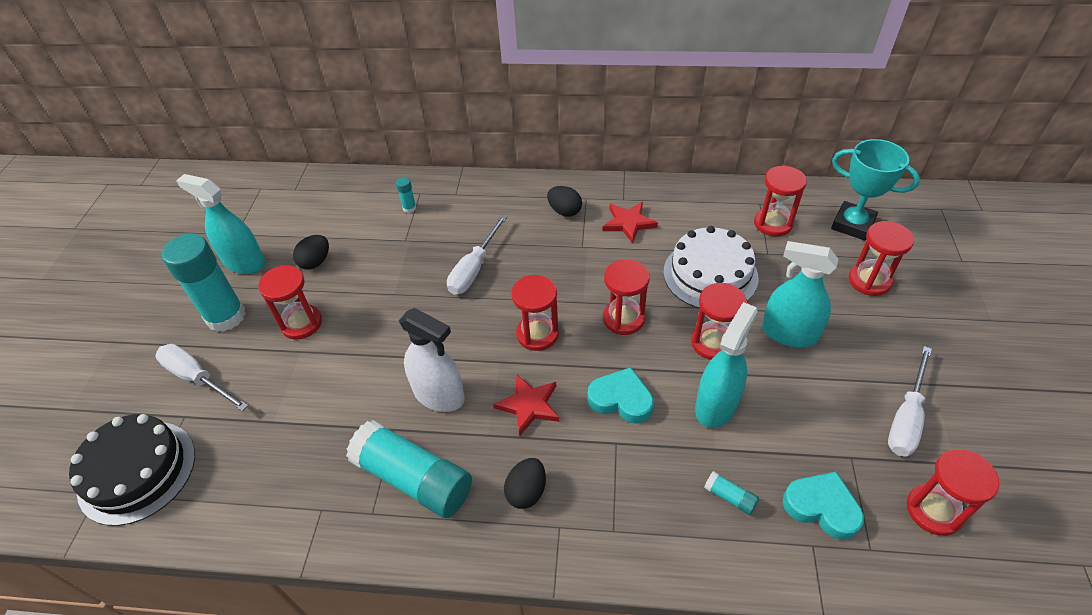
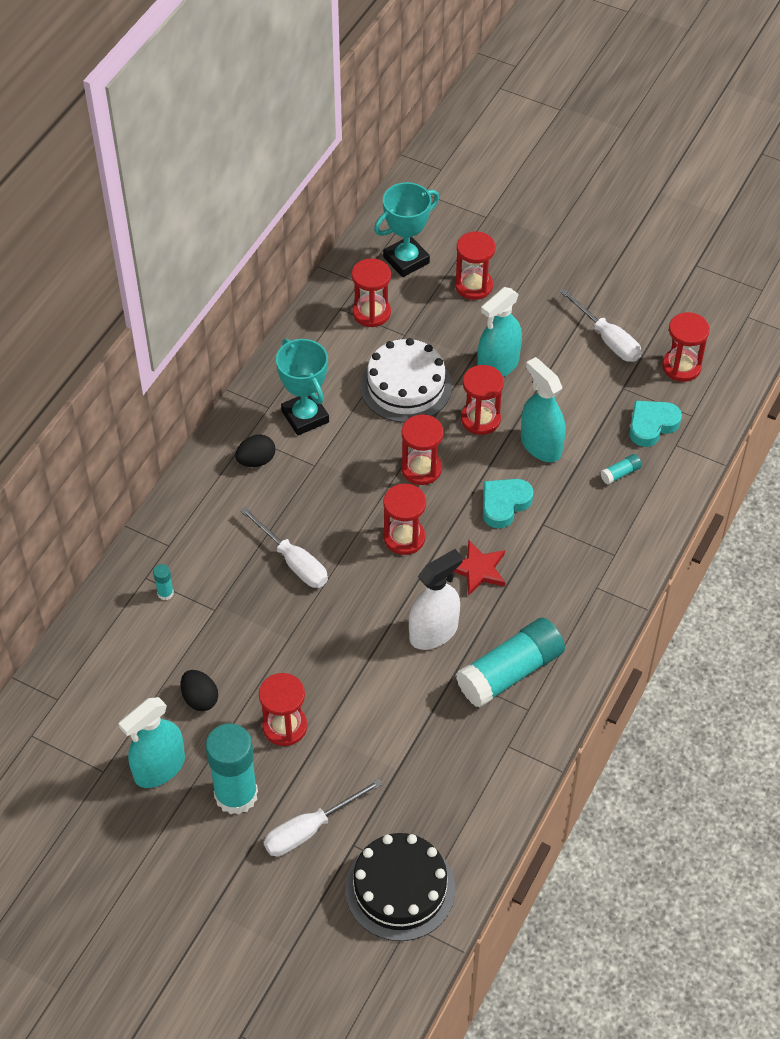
camera: 70 degrees left, 5 degrees up
(526, 491) = (558, 598): black egg -> none
(628, 223) = (305, 417): red star -> turquoise trophy

